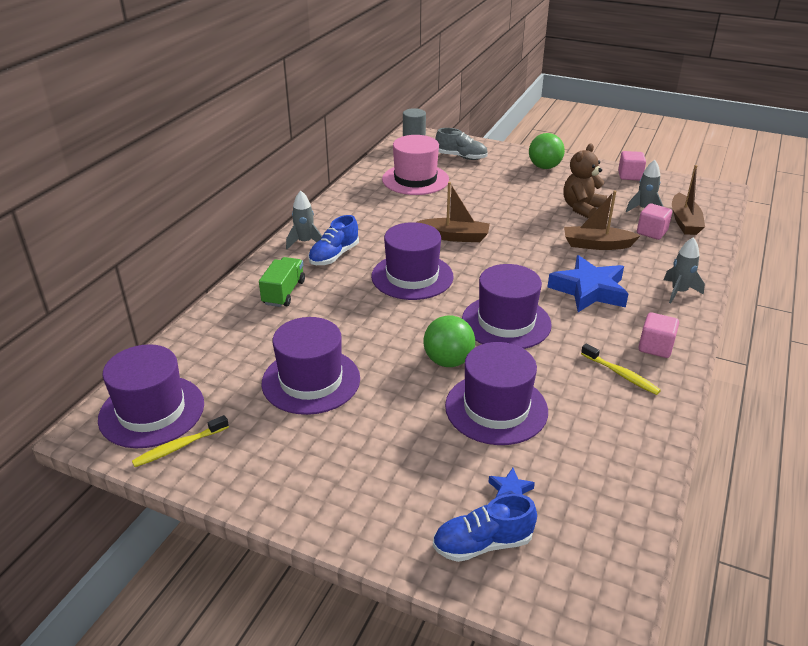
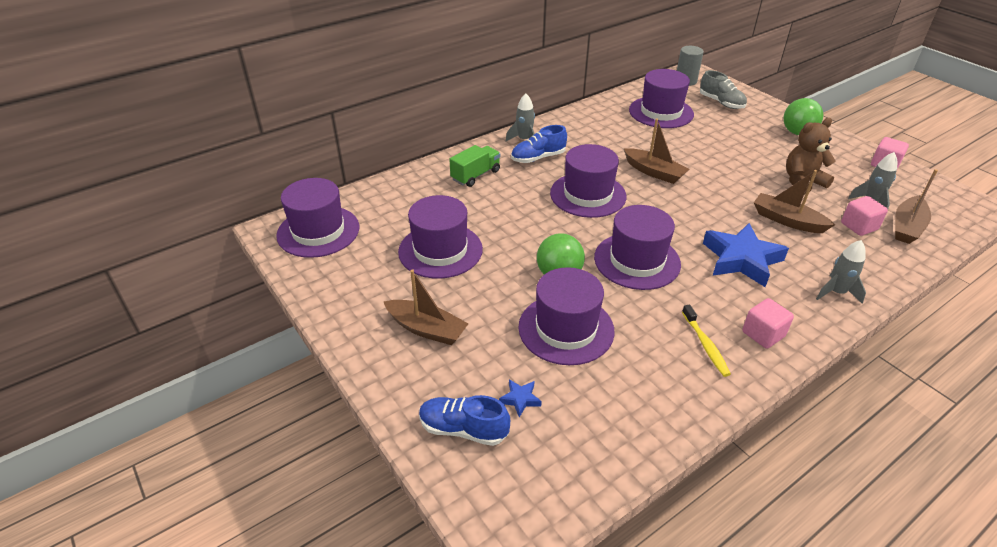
camera: 30 degrees right, 5 degrees up
(179, 447) = (315, 263): yellow toothbrush -> none
(364, 464) = (427, 329): none -> brown boat
(415, 179) = (661, 112): pink hat -> purple hat

